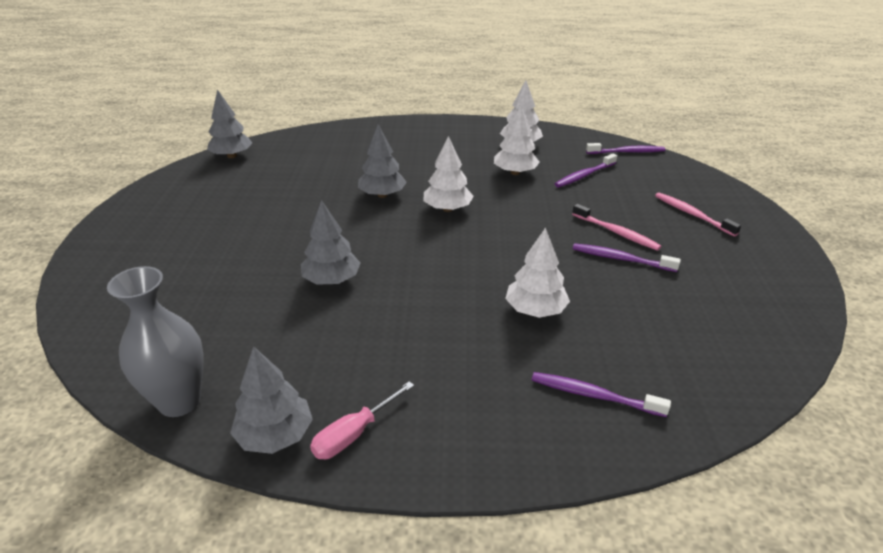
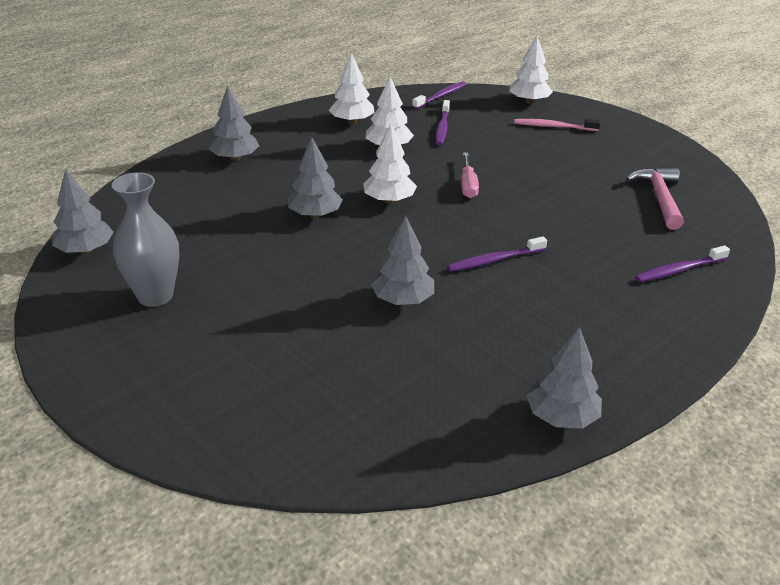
camera: 45 degrees left, 0 degrees up
(179, 401) = (459, 448): grey vase -> grey vase (155, 296)
(353, 434) = (603, 380): pink screwdriver -> pink screwdriver (468, 185)
(400, 138) = (235, 158): none -> grey tree
(535, 310) = (570, 240): white tree -> white tree (529, 101)
(616, 232) = (530, 161): pink toothbrush -> none
(621, 259) = (562, 178): purple toothbrush -> purple toothbrush (494, 260)
(694, 323) = (659, 198): none -> pink hammer

